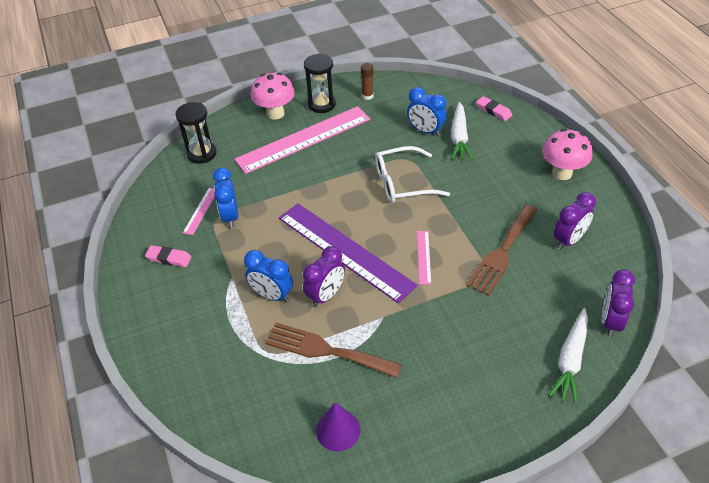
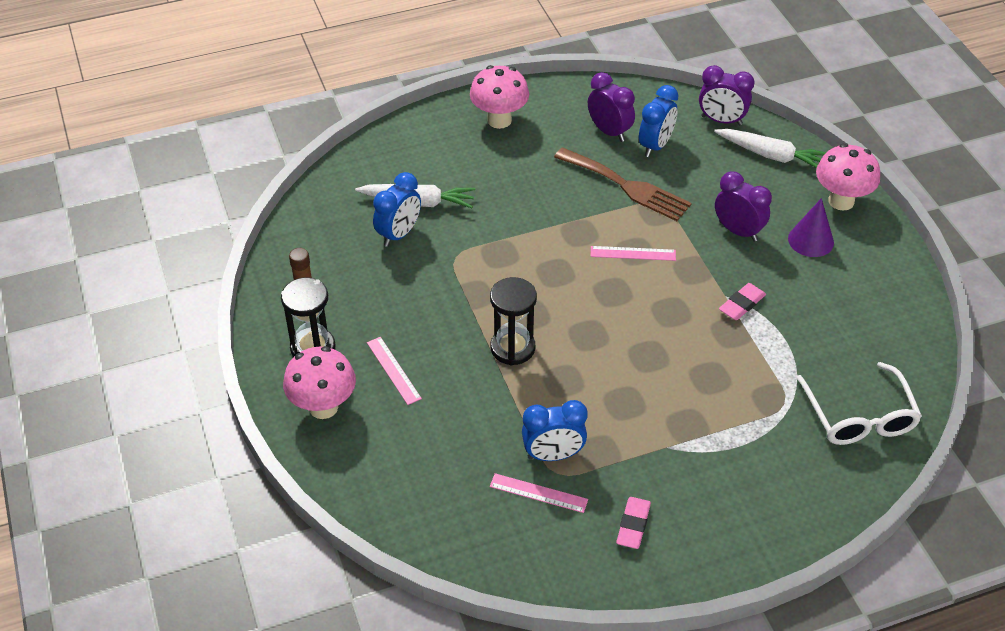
camera: 90 degrees left, 0 degrees up
(201, 153) = (407, 503): black hourglass -> black hourglass (512, 348)
(272, 295) = (697, 401): blue clock -> blue clock (655, 146)
(303, 139) = (393, 370): pink ruler -> pink ruler, size x0.41
(326, 295) = (695, 347): purple clock -> purple clock (738, 231)
(326, 350) = (777, 348): brown fork -> none
(338, 430) = (878, 339): purple cone -> purple cone (810, 240)
(345, 250) = (621, 327): purple ruler -> none
(403, 183) = (501, 264): white glasses -> white glasses (859, 416)
(493, 111) = (369, 163): pink eraser -> pink eraser (742, 304)
(517, 416) = (841, 201): none -> pink mushroom

